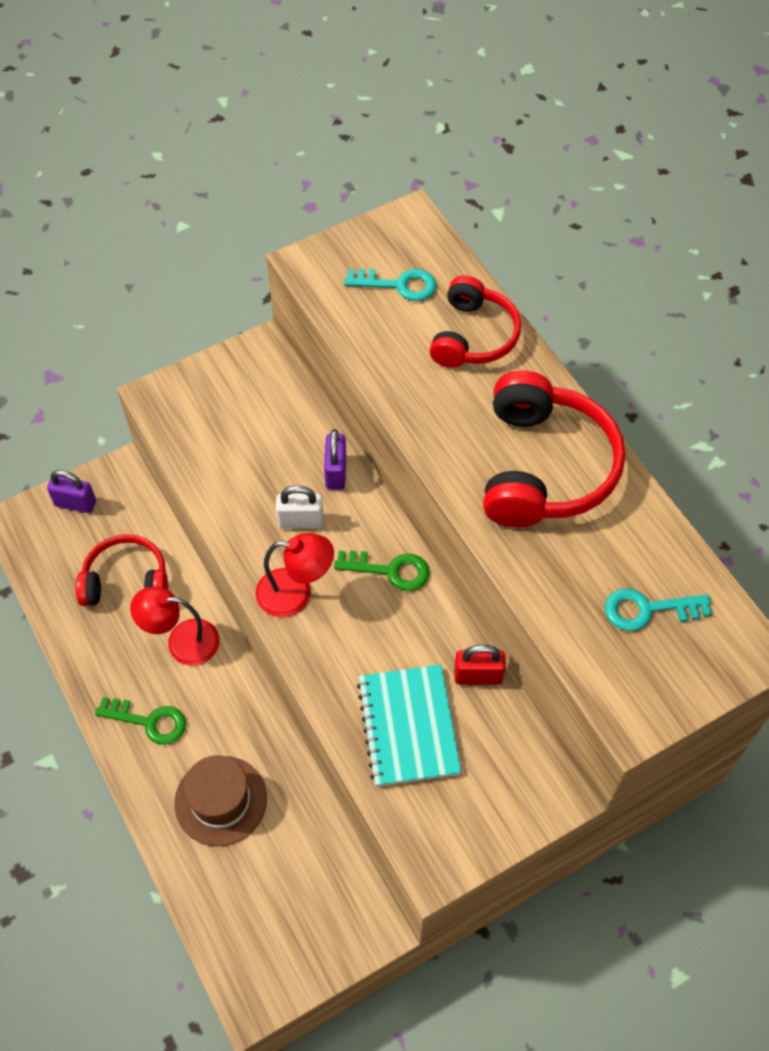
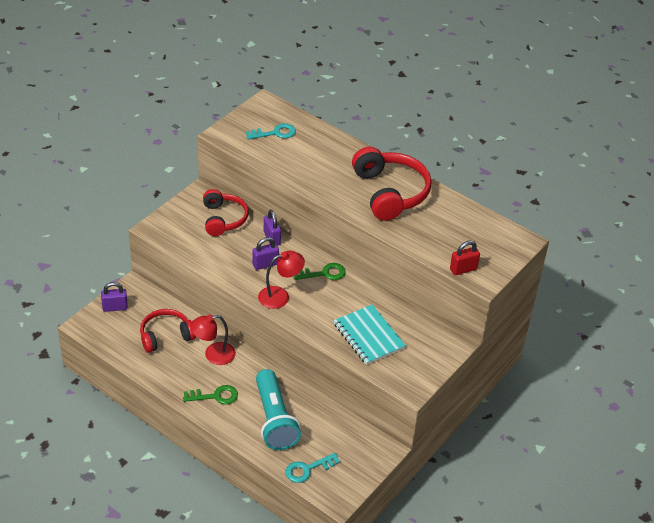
camera: 25 degrees left, 15 degrees down
(220, 800) = (274, 419): brown hat -> turquoise flashlight
(301, 521) = (265, 264): white padlock -> purple padlock
(473, 336) = (325, 146): red headphones -> red headphones (223, 219)
(478, 676) = (392, 306): red padlock -> red padlock (463, 269)
(647, 610) = (468, 237): turquoise key -> turquoise key (307, 469)

